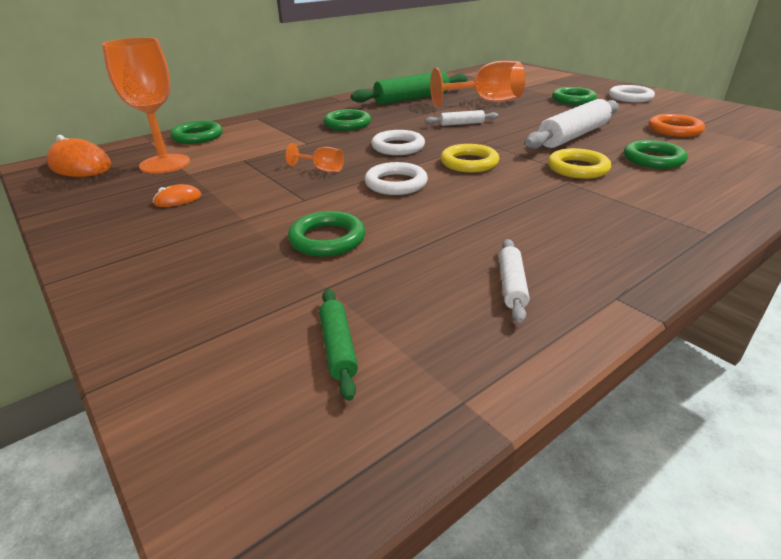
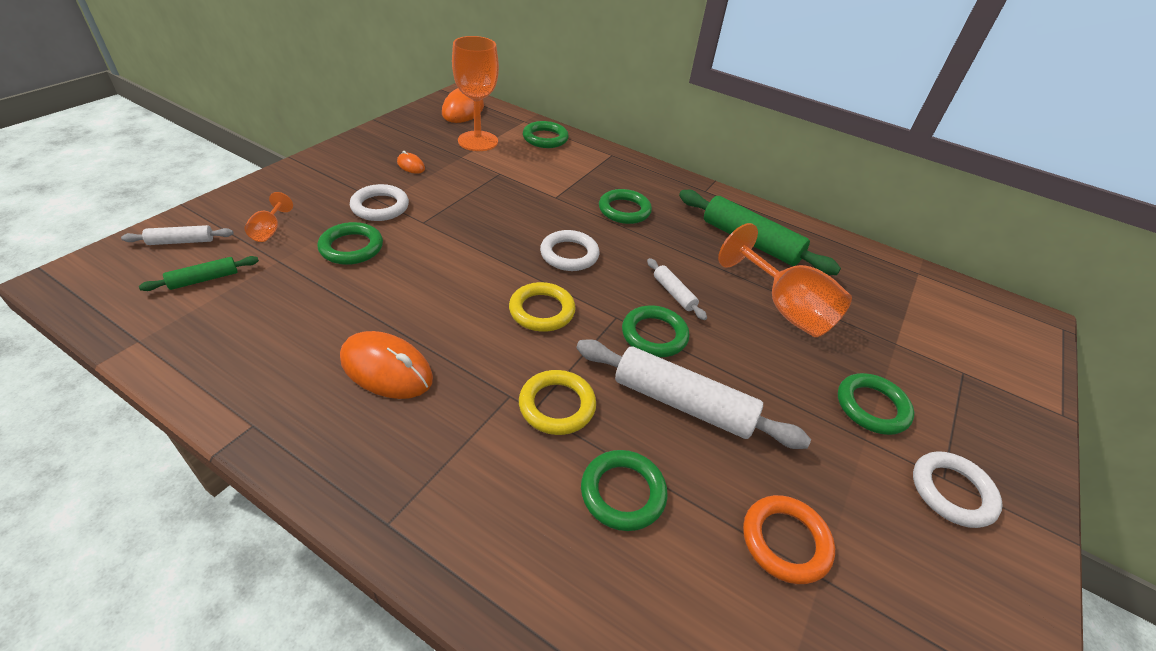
camera: 65 degrees right, 10 degrees up
(322, 169) = (491, 218): orange goblet -> orange goblet (269, 230)
(396, 183) = (470, 267): white ring -> white ring (380, 207)
(505, 134) = (654, 335): none -> green ring
(511, 285) = (276, 356): white rolling pin -> white rolling pin (181, 241)
(535, 227) = (386, 369): none -> orange mouse

